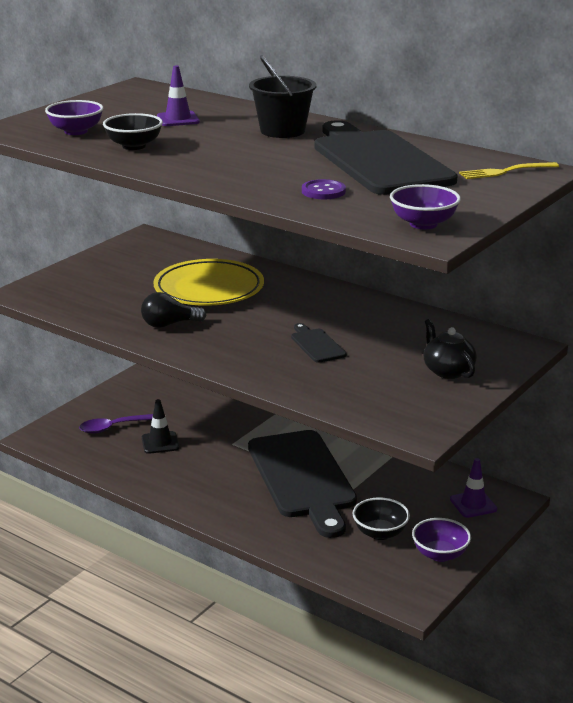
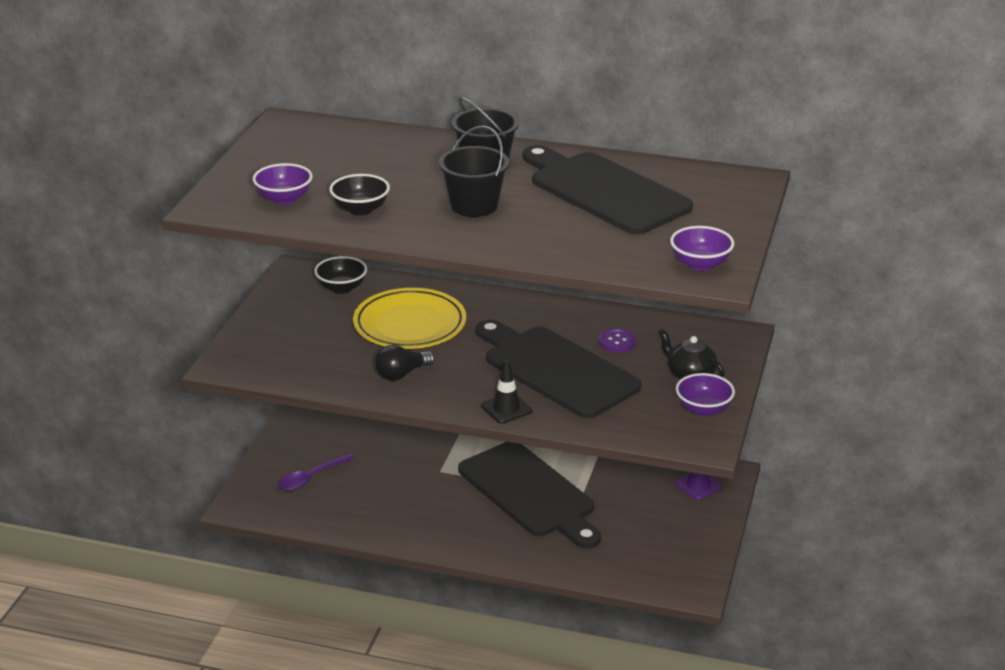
camera: 20 degrees left, 5 degrees up
(160, 443) = (368, 485): black traffic cone -> black traffic cone (506, 408)
(178, 119) = (370, 165): purple traffic cone -> none
(241, 156) = (474, 206): none -> black bucket
(316, 344) = (556, 369): black cutting board -> black cutting board, size x2.42
(323, 191) = (586, 239): purple button -> purple button (617, 342)
(380, 533) = (632, 533): black bowl -> black bowl (341, 288)
(440, 554) = (696, 541): purple bowl -> purple bowl (703, 409)
(505, 171) = (724, 186): yellow fork -> none

